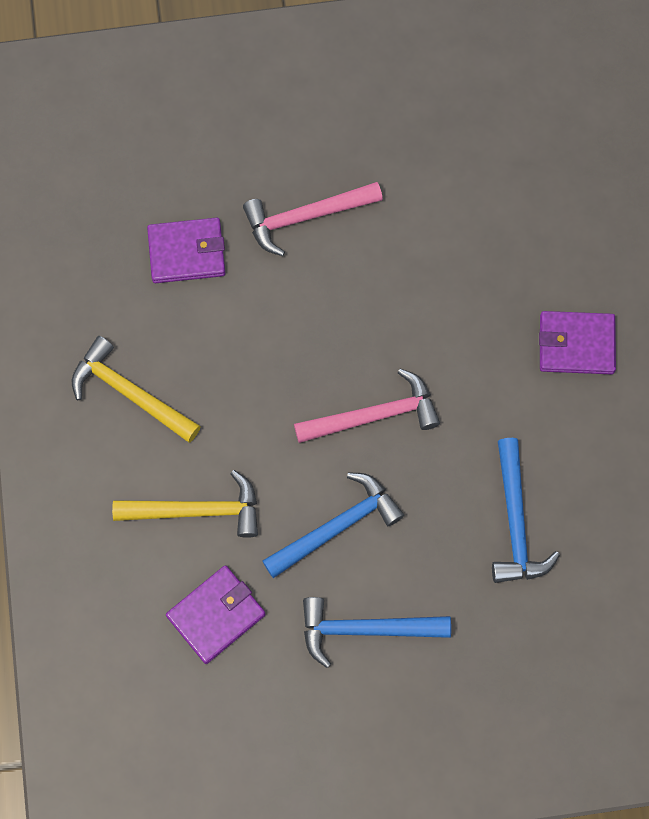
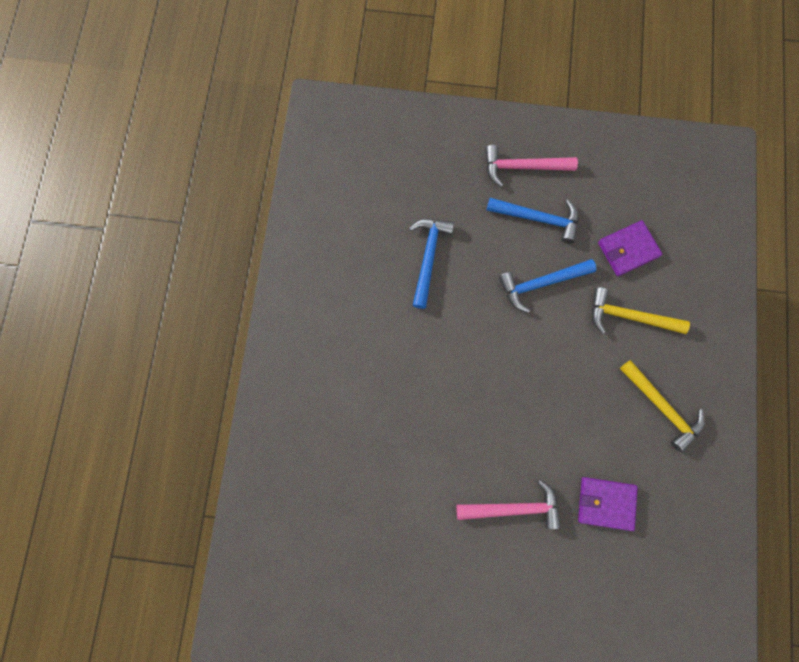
camera: 165 degrees left, 5 degrees up
(374, 415) = (500, 348): pink hammer -> pink hammer (522, 167)
(576, 344) = (352, 361): purple wallet -> none

